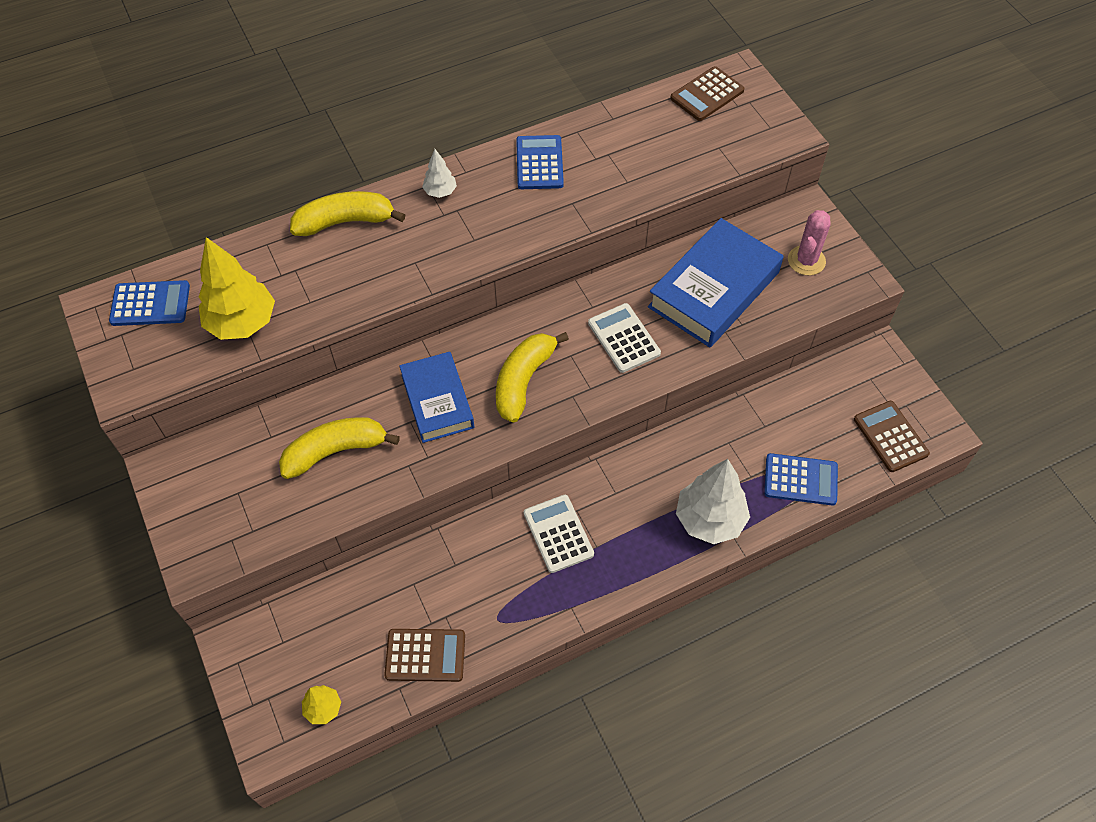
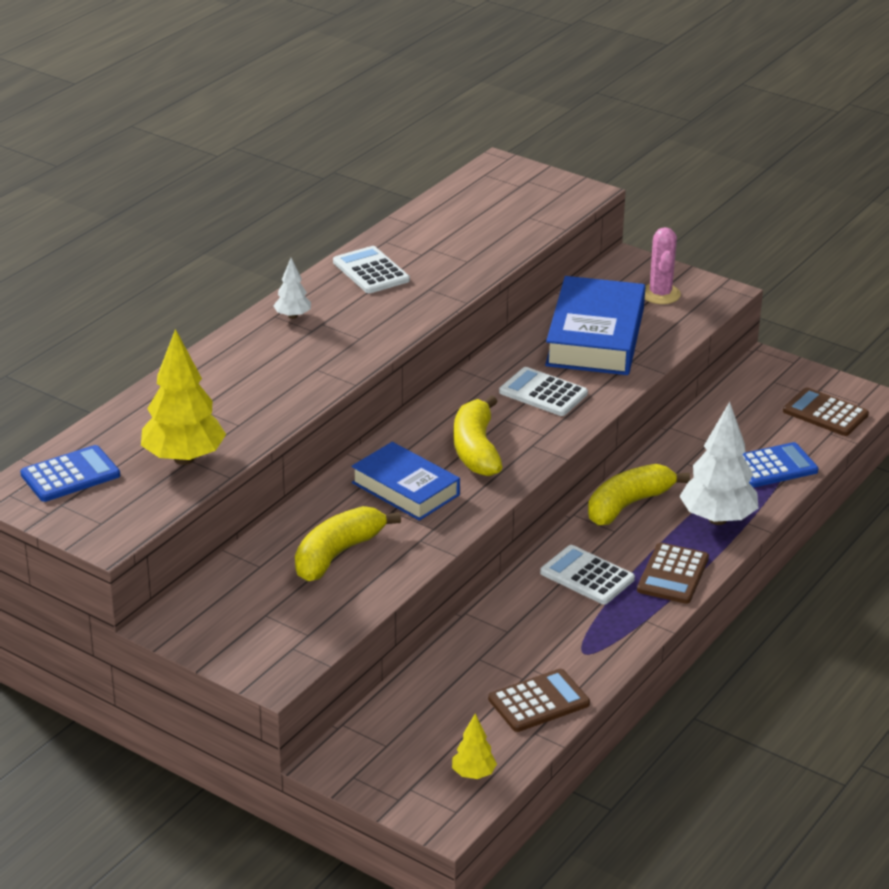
camera: 30 degrees left, 25 degrees down
(345, 221) = (217, 362): yellow banana -> yellow banana (628, 505)
(539, 163) = (371, 271): blue calculator -> white calculator
(707, 94) = (484, 186): brown calculator -> brown calculator (672, 574)

